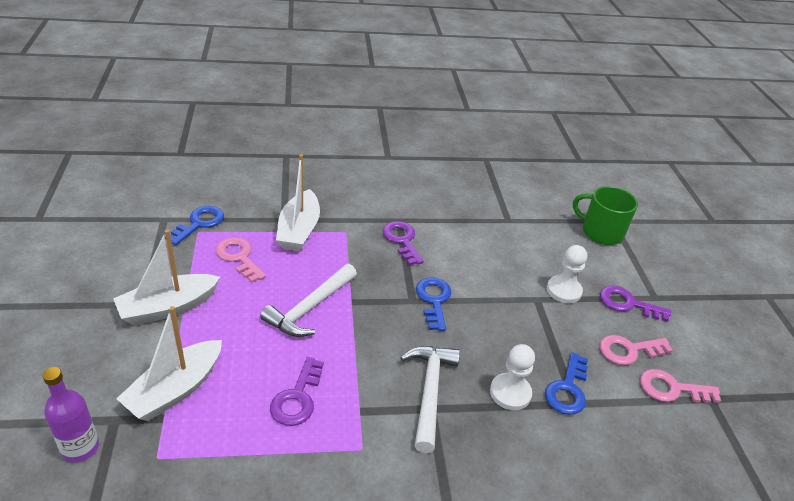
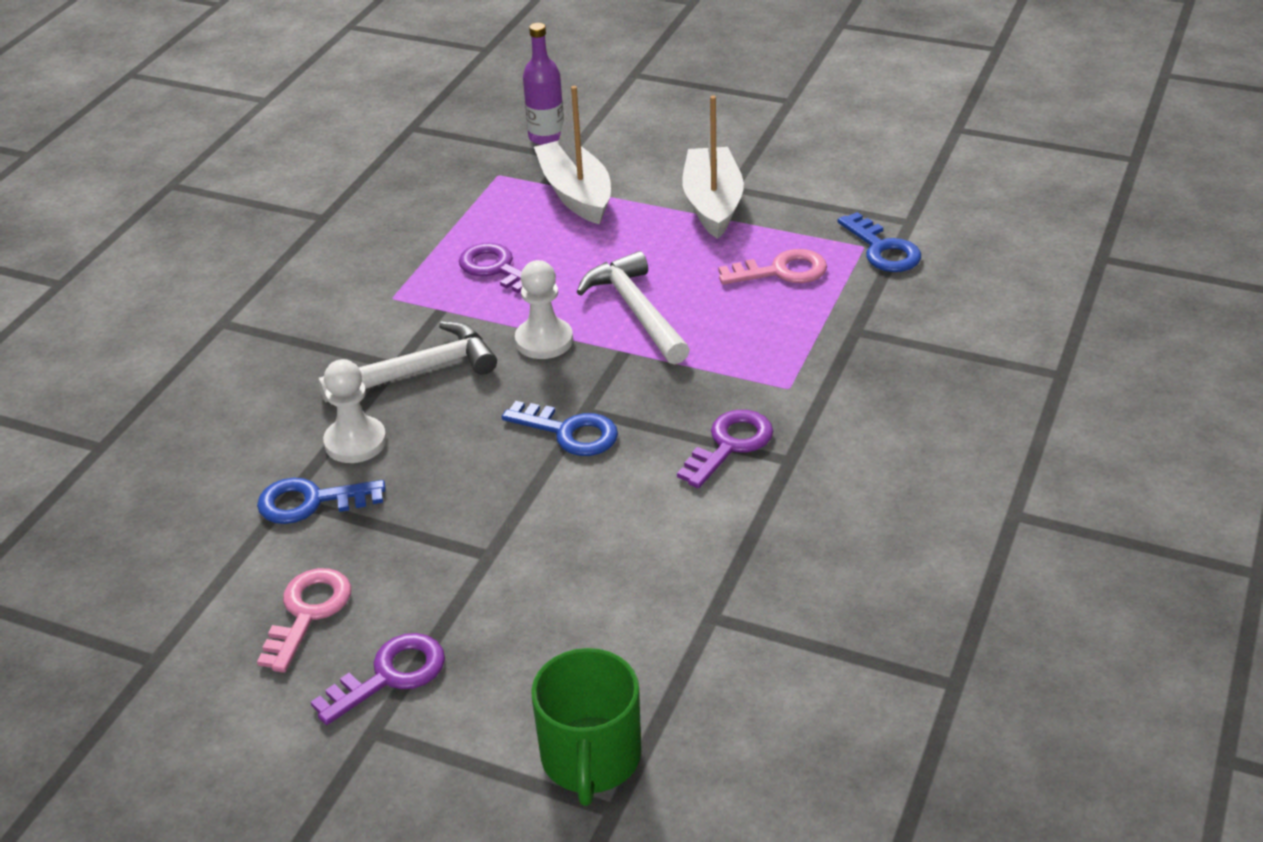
camera: 125 degrees right, 0 degrees up
(299, 230) = (817, 339): white boat -> none
(402, 240) = (730, 445): purple key -> purple key turned 60 degrees counterclockwise
(429, 392) = (418, 371): white hammer -> white hammer turned 60 degrees counterclockwise
(563, 290) = (481, 600): white pawn -> white pawn (544, 341)
(567, 389) = (311, 502): blue key -> blue key turned 60 degrees counterclockwise
(601, 232) = (590, 758): green mug -> green mug turned 120 degrees clockwise
(672, 389) = (208, 621): pink key -> none

